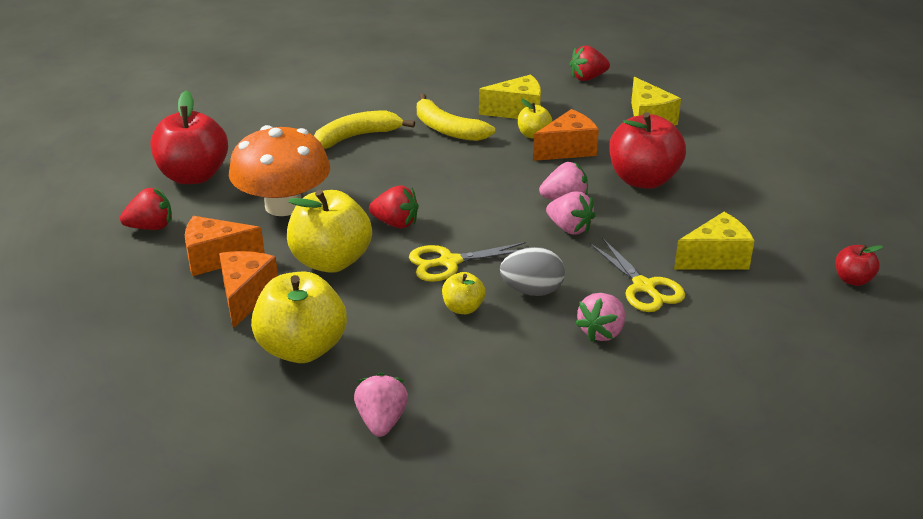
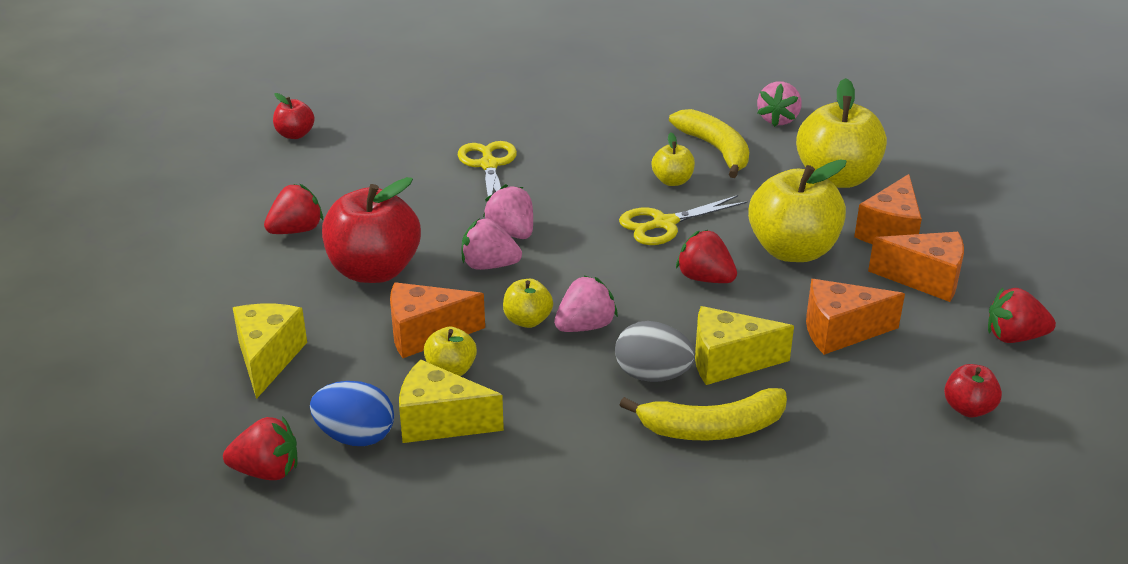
camera: 160 degrees left, 0 degrees up
(193, 176) = (968, 408): red apple -> red apple, size x0.49
(283, 205) = (840, 331): orange mushroom -> orange cheese
(448, 129) = (568, 410): yellow banana -> yellow banana (715, 149)
(449, 262) = (664, 224): yellow scissors -> yellow scissors turned 150 degrees clockwise
(508, 170) = (527, 320): none -> yellow apple
(532, 291) = (597, 182): grey egg -> grey egg (652, 375)
(557, 97) = (355, 436): none -> blue egg
(601, 332) = (559, 140): pink strawberry -> pink strawberry (585, 326)
(716, 258) = (394, 174): yellow cheese -> yellow cheese (728, 361)
(733, 195) = (296, 230): none -> red strawberry

